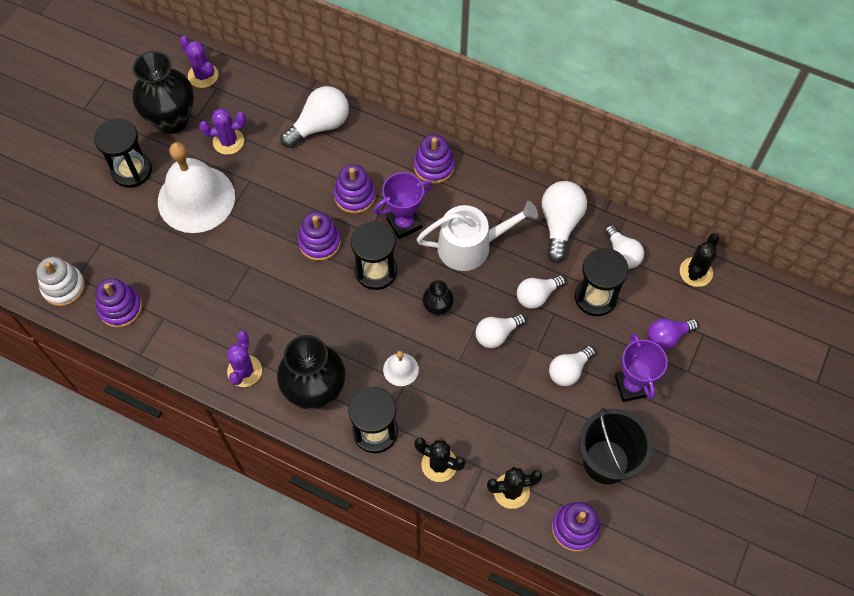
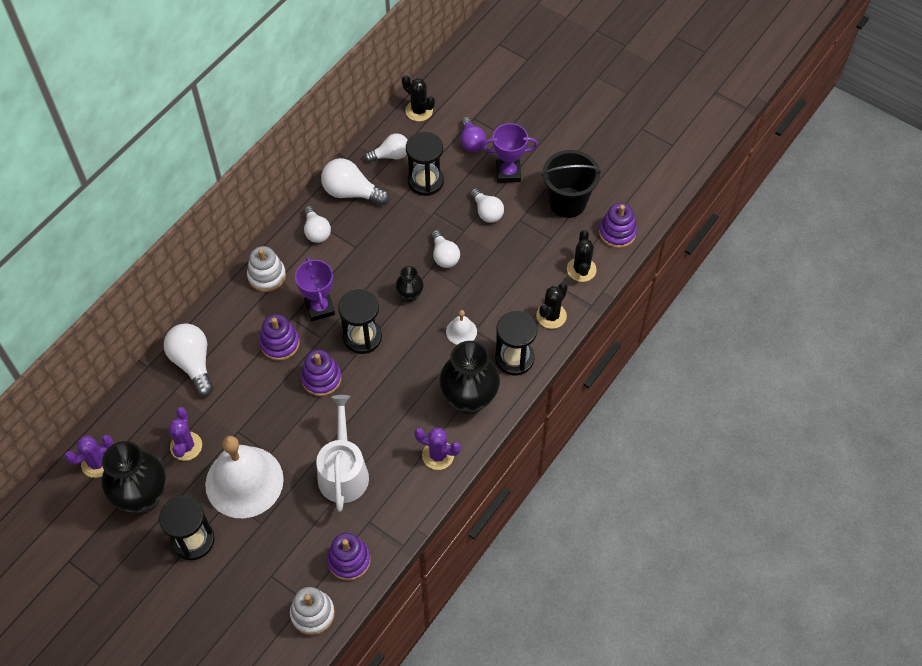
camera: 80 degrees left, 5 degrees down
(434, 166) = (267, 276): purple stacking toy -> white stacking toy
(471, 246) = (355, 261): white watering can -> white watering can (343, 472)
(537, 296) = (415, 221): white light bulb -> white light bulb (316, 231)

